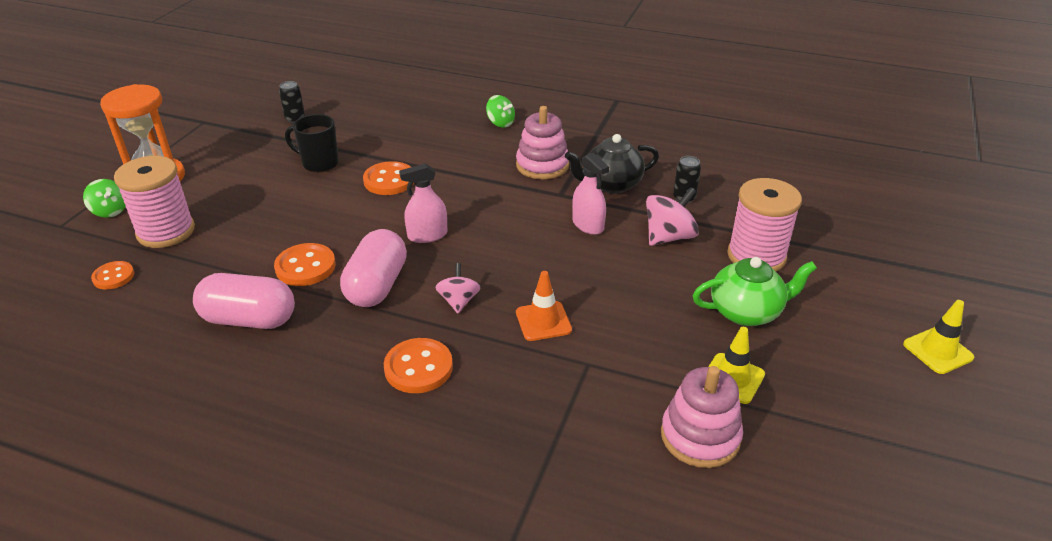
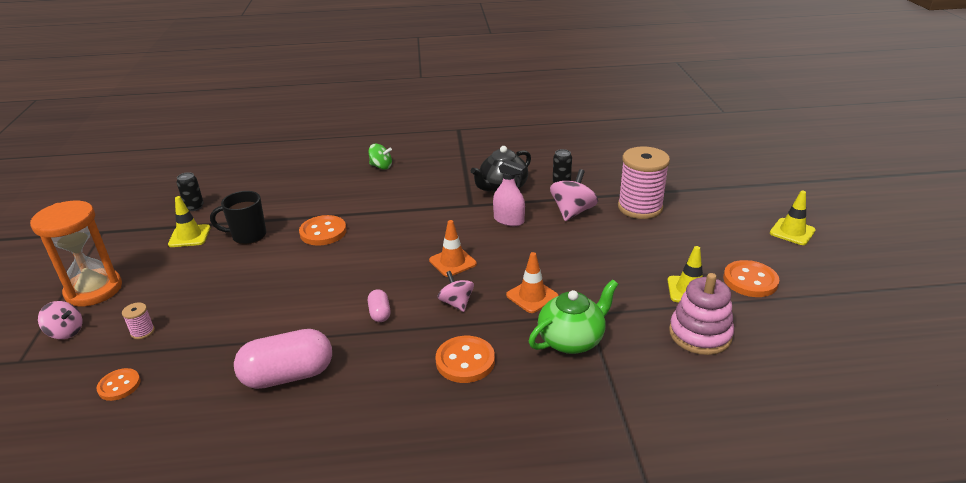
camera: 25 degrees left, 5 degrees down
(110, 211) = (66, 332): green spinning top -> pink spinning top
(166, 232) = (142, 332): pink spool -> pink spool, size x0.41
(269, 148) = (189, 236): none -> yellow traffic cone
(305, 267) = (304, 318): orange button -> orange button (750, 280)
(376, 286) = (379, 313): pink capsule -> pink capsule, size x0.47
(427, 235) = (390, 263): pink spray bottle -> none
(490, 254) = (452, 262): none -> orange traffic cone
(542, 165) = (440, 188): pink stacking toy -> none
(746, 312) = (663, 245): green teapot -> green teapot (571, 340)

